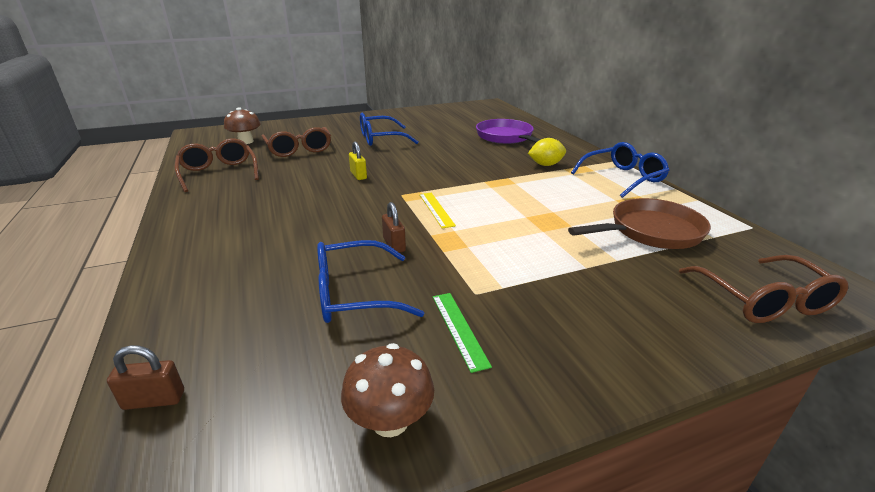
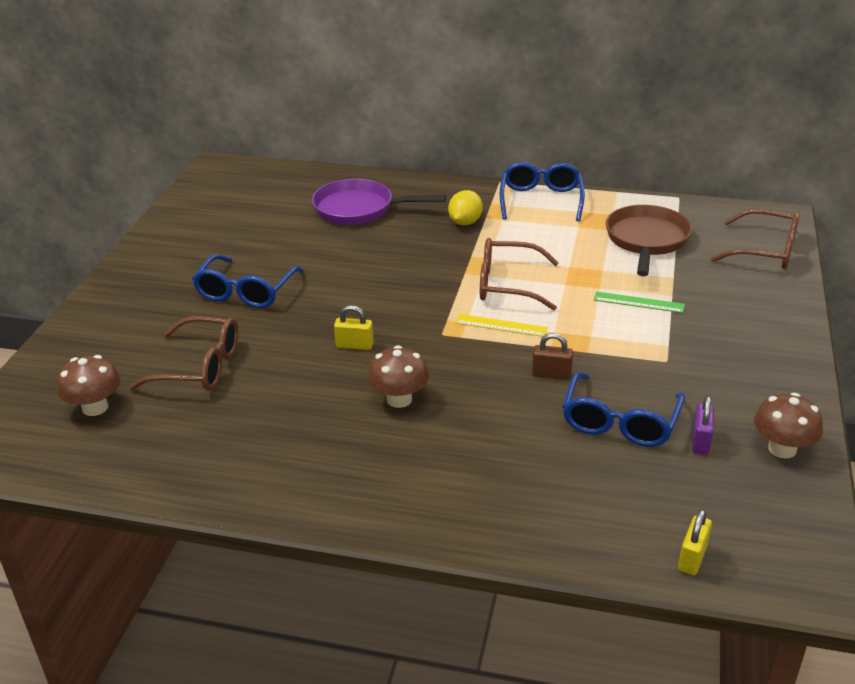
camera: 55 degrees left, 5 degrees up
(154, 400) = (692, 558): brown padlock -> yellow padlock
(219, 173) = (210, 455): brown glasses -> brown glasses (508, 285)
(311, 202) = (399, 399): none -> brown mushroom
(359, 351) = (700, 441): none -> purple padlock
(459, 329) = (707, 386): green ruler -> green ruler (639, 302)

